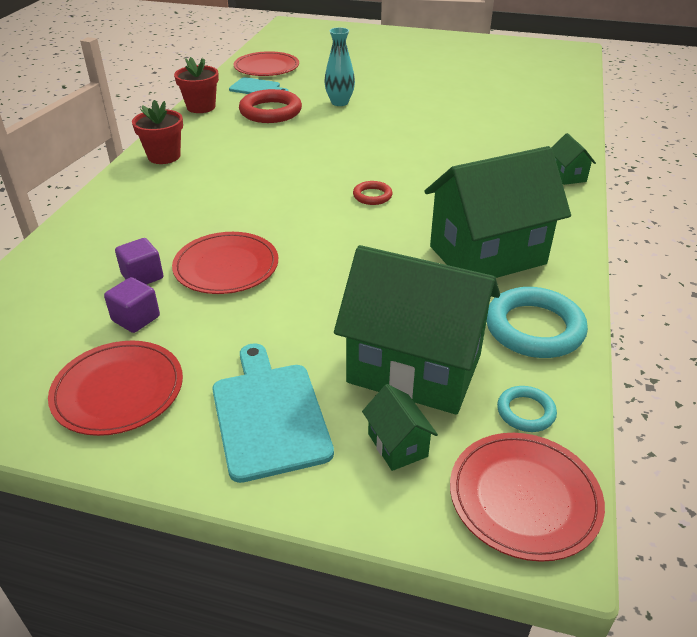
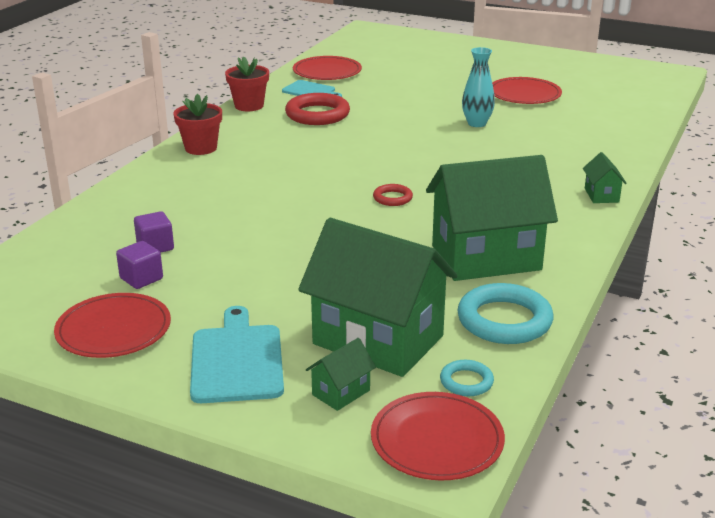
camera: 10 degrees right, 10 degrees down
(226, 266) = (233, 245): red plate -> red plate (524, 94)
(339, 102) = (391, 110): turquoise vase -> turquoise vase (477, 123)
(397, 445) = (341, 392): green house -> green house turned 60 degrees clockwise

